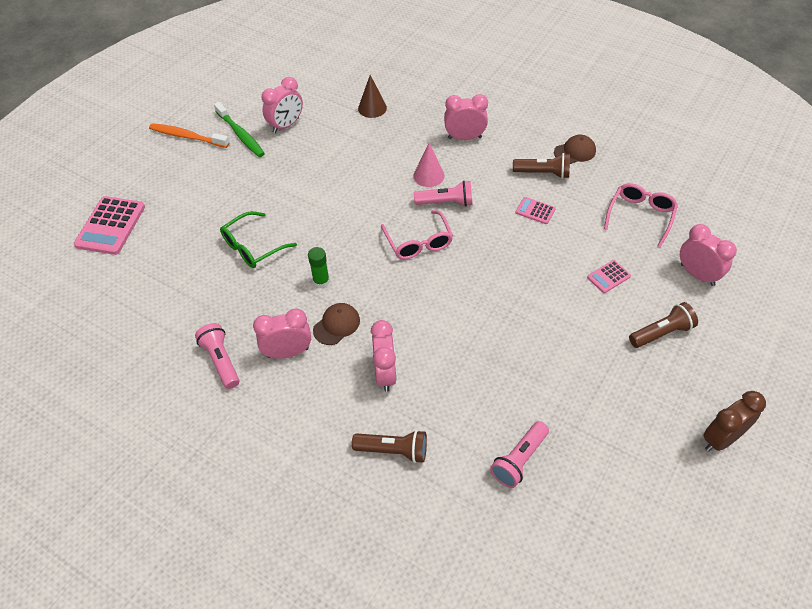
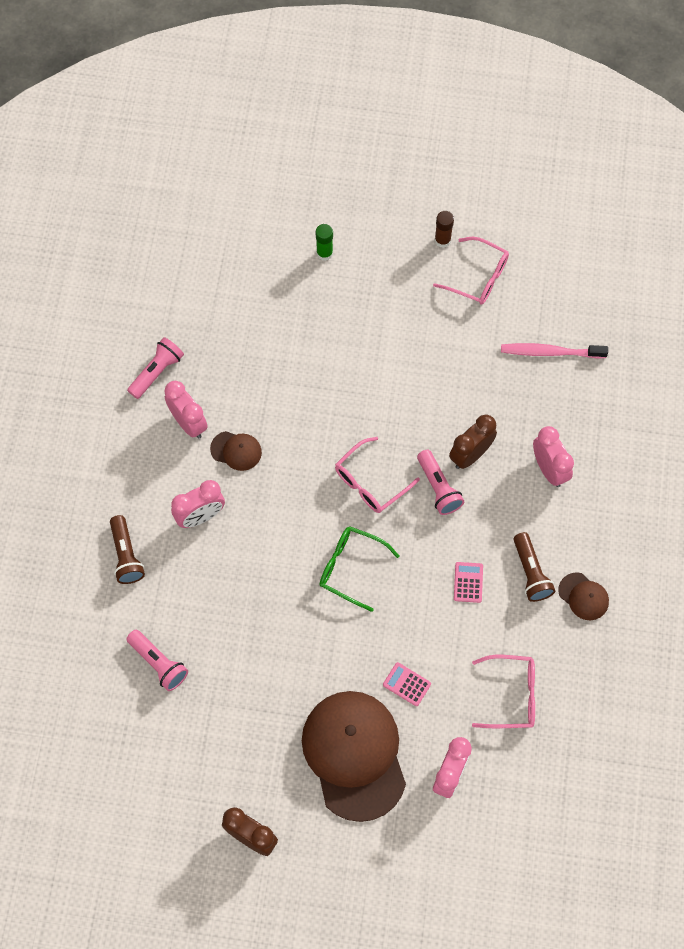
camera: 65 degrees right, 15 degrees up
(110, 226) = (264, 192): pink calculator -> none
(187, 137) = (414, 191): orange toothbrush -> none
(240, 134) = (442, 240): green toothbrush -> brown glue stick
(252, 247) = (295, 331): green glasses -> green glasses (350, 568)
(286, 125) = (478, 277): pink clock -> pink glasses
(321, 281) = (281, 413): green glue stick -> green glue stick (324, 253)
(372, 108) = (550, 352): brown cone -> pink toothbrush
(428, 175) = (470, 455): pink cone -> brown clock
(519, 460) = (158, 663): pink flashlight -> pink flashlight turned 150 degrees counterclockwise
(661, 333) = (354, 755): brown flashlight -> brown cap

